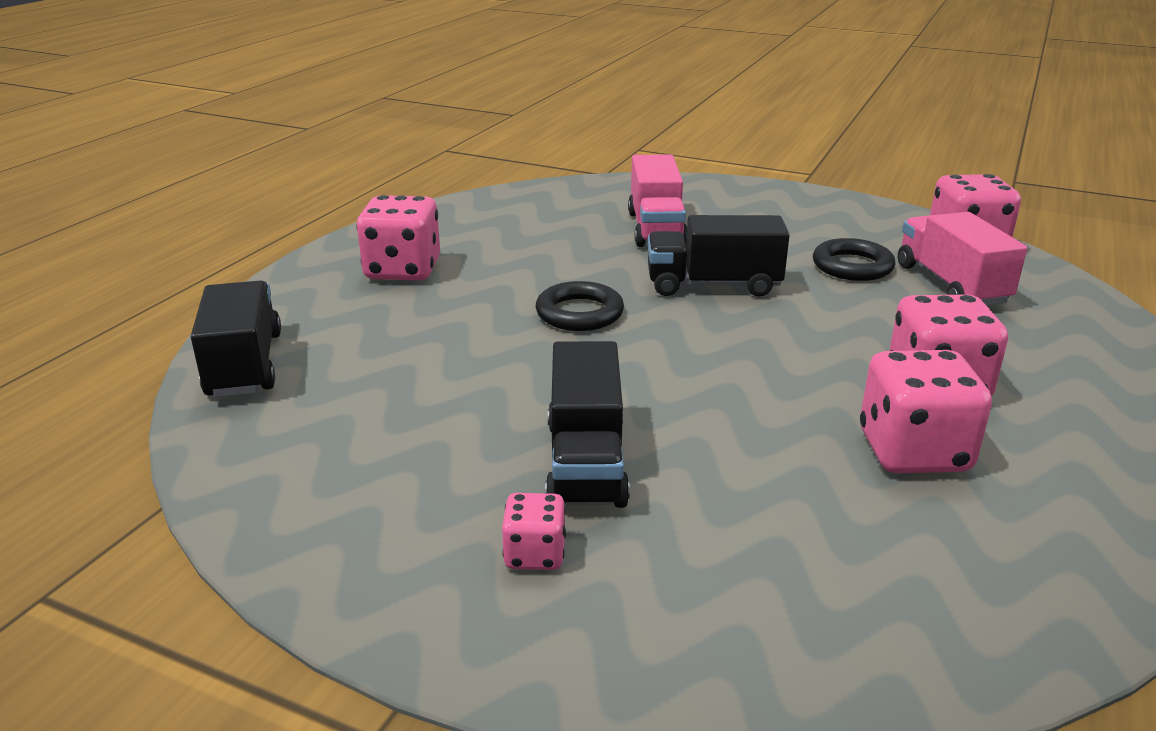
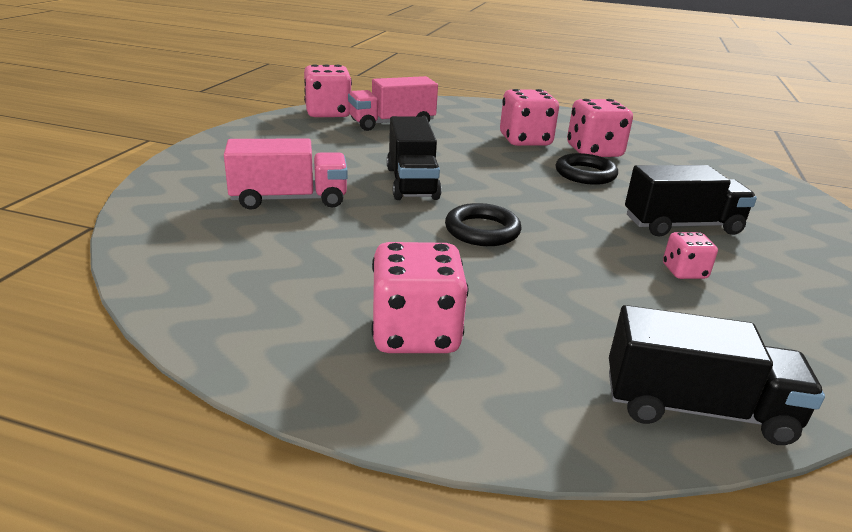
camera: 100 degrees left, 0 degrees up
(245, 365) = (696, 408): black truck -> black truck turned 150 degrees counterclockwise
(535, 554) = (777, 237): pink dice -> pink dice (684, 272)
(852, 266) = (367, 142): black ring -> black ring (585, 174)

